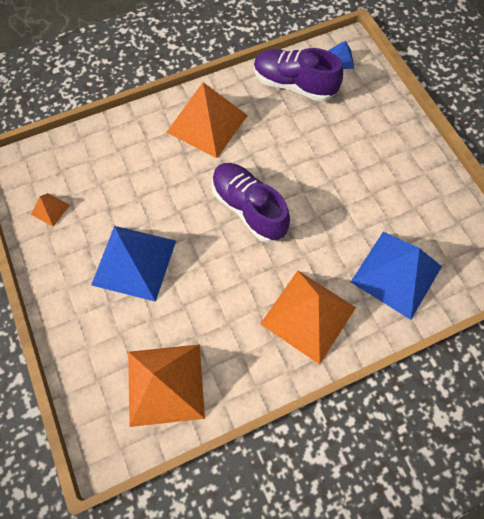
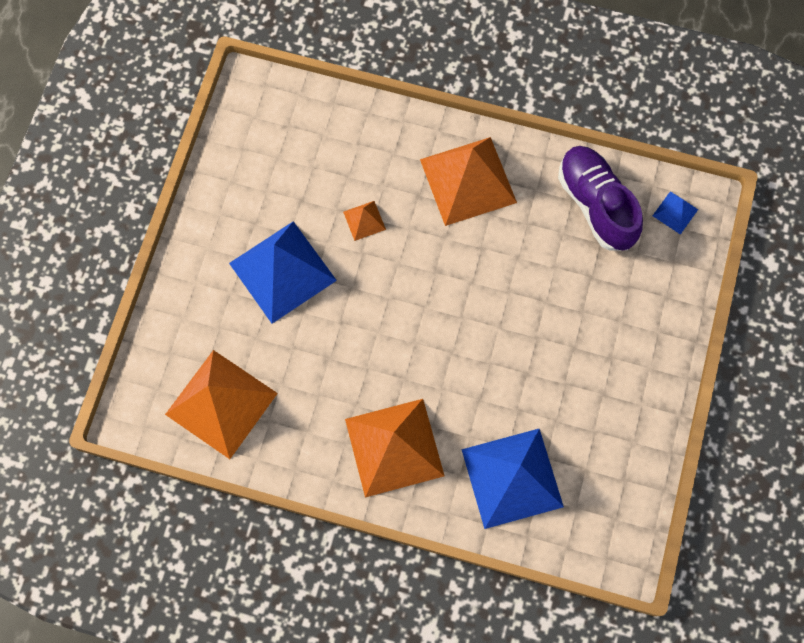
camera: 40 degrees right, 5 degrees up
(50, 209) = (249, 159): orange pyramid -> orange pyramid (364, 220)
(248, 208) = (431, 302): purple shoe -> none

